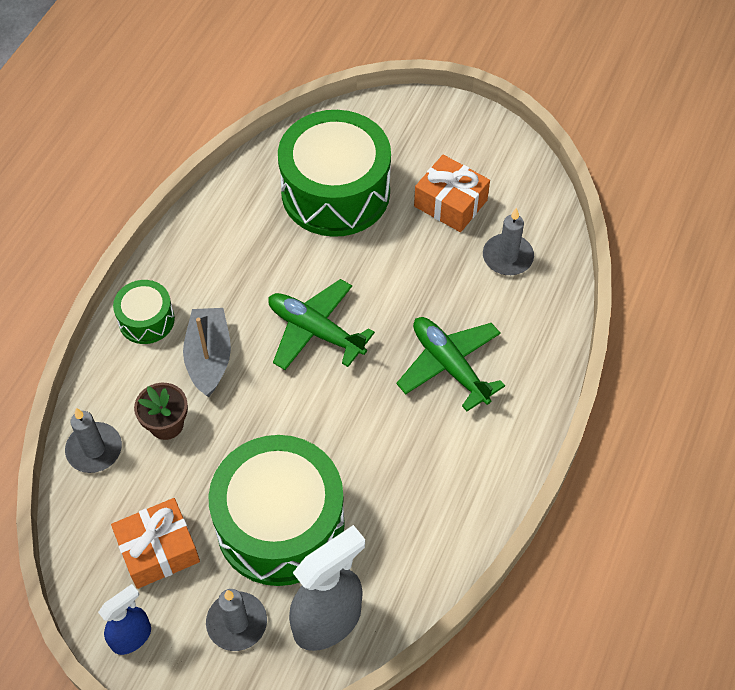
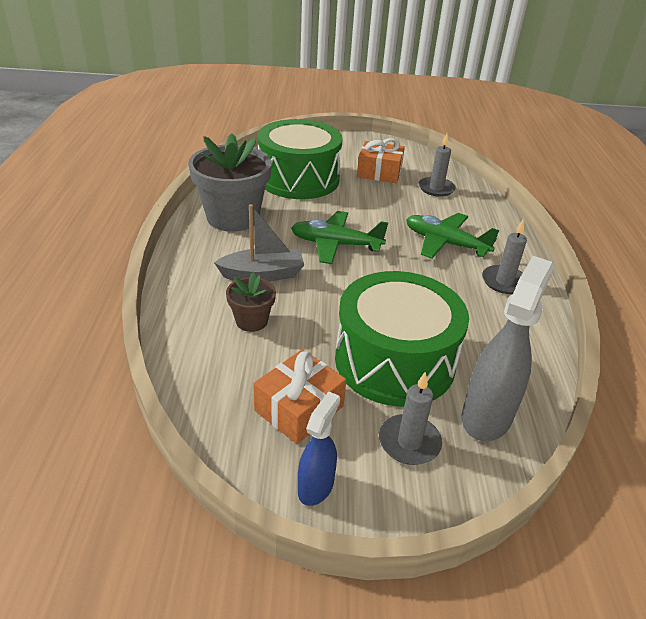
camera: 25 degrees left, 20 degrees down
(94, 449) = (194, 352): grey candle -> grey candle (504, 282)
(146, 320) = (196, 264): green drum -> none
(209, 358) = (262, 274): grey boat -> grey boat turned 105 degrees clockwise
(220, 249) = (233, 217): none -> grey flower pot

